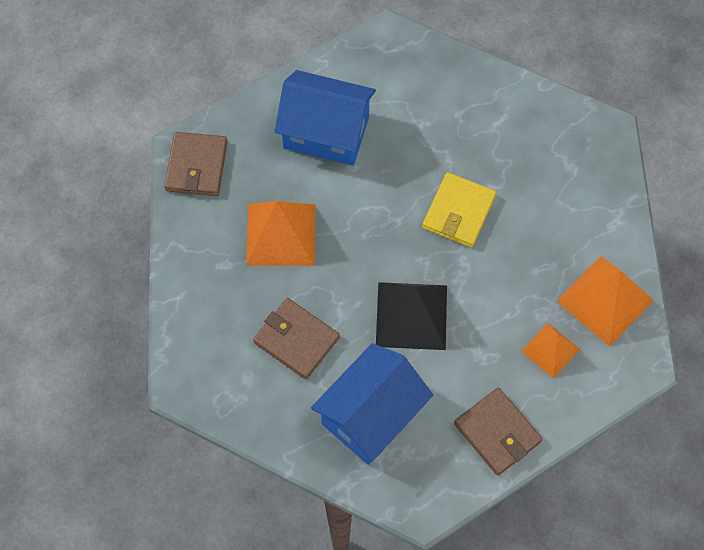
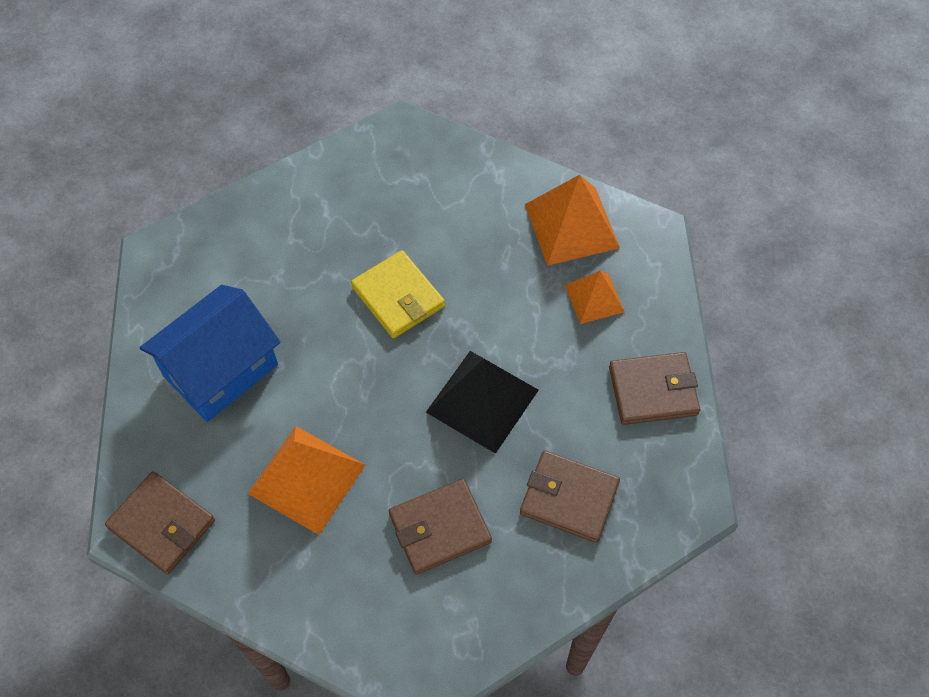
camera: 60 degrees left, 5 degrees down
(371, 415) = (569, 498): blue house -> brown wallet

